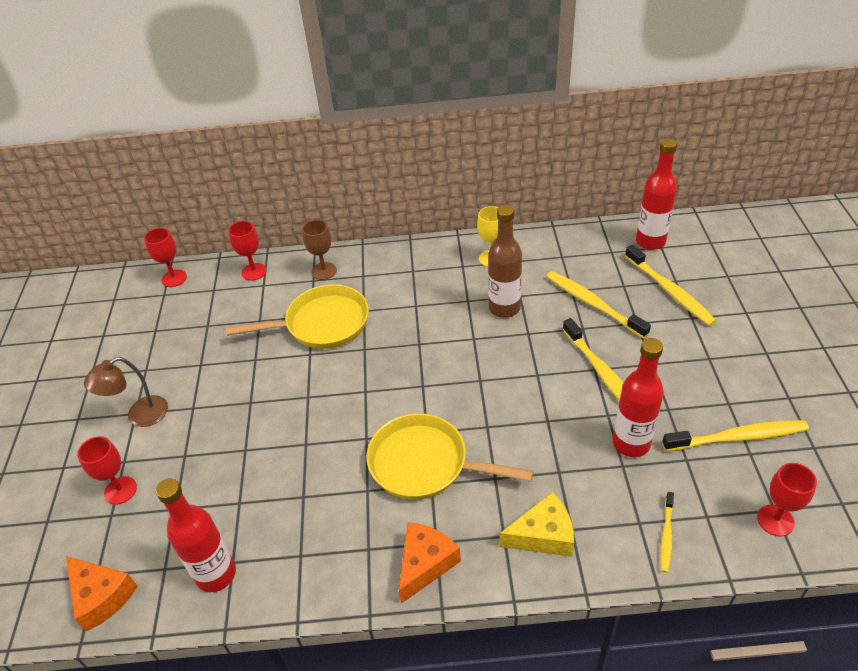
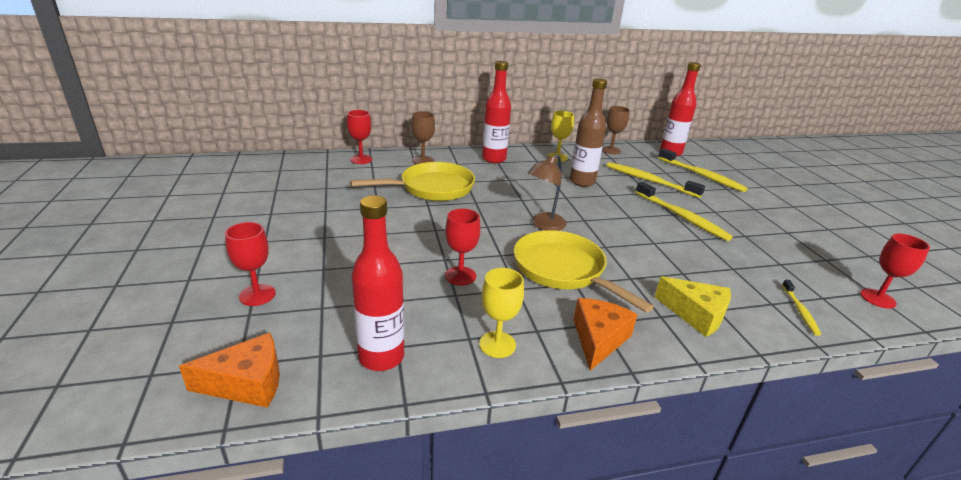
camera: 15 degrees left, 15 degrees down
(101, 596) = (247, 383): orange cheese -> orange cheese turned 45 degrees counterclockwise
(139, 416) = (270, 242): brown lamp -> brown lamp (544, 225)
(174, 278) = (288, 161): red goblet -> red goblet (460, 276)
(324, 565) = (497, 344): none -> yellow goblet
(425, 464) = (563, 270): yellow pan -> yellow pan turned 45 degrees clockwise
(543, 535) = (696, 314): yellow cheese -> yellow cheese turned 60 degrees clockwise
(568, 240) = (611, 150): none -> brown goblet
(631, 443) = (730, 255): red bottle -> red bottle (494, 159)
(737, 437) = (809, 250): yellow toothbrush -> none

